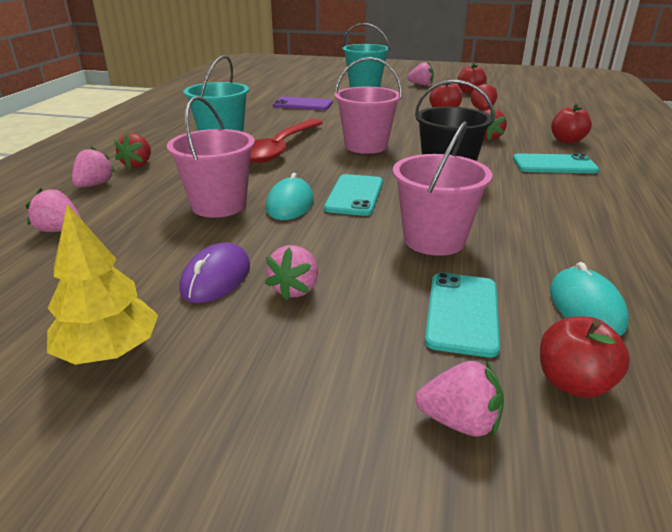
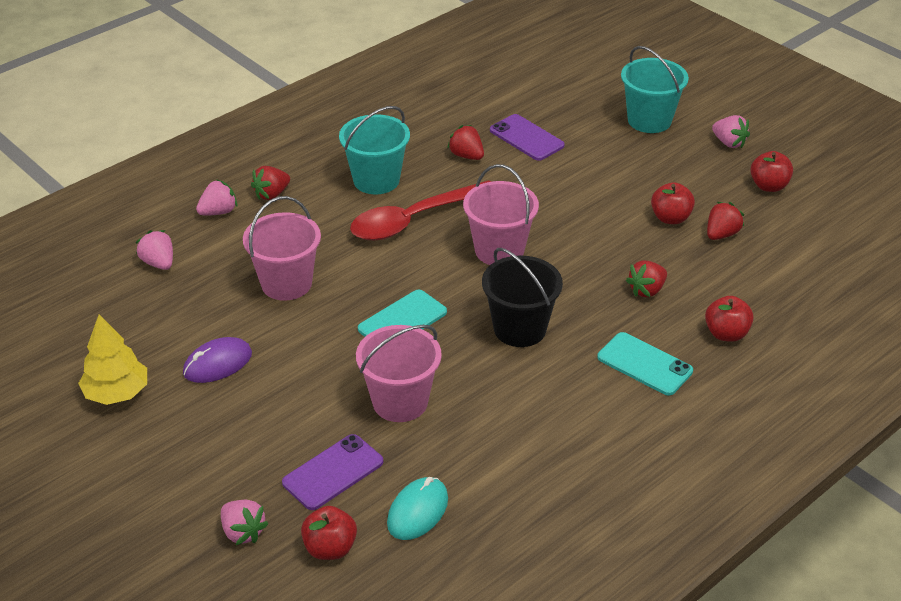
camera: 35 degrees right, 10 degrees up
(274, 117) = (466, 156): none -> red strawberry
(290, 204) = (340, 307): turquoise mouse -> none
(295, 289) = (255, 399): pink strawberry -> none
(462, 313) = (333, 472): turquoise phone -> purple phone

